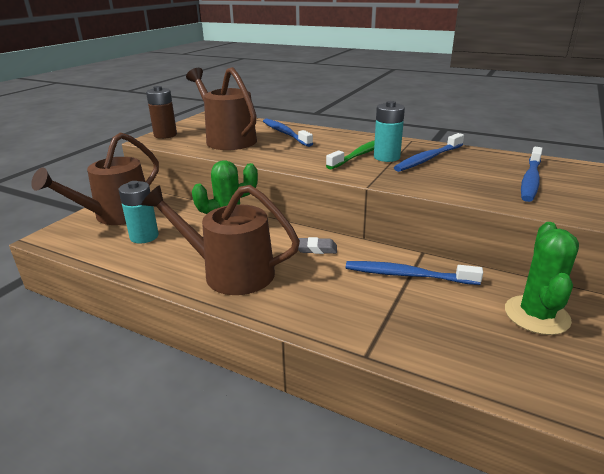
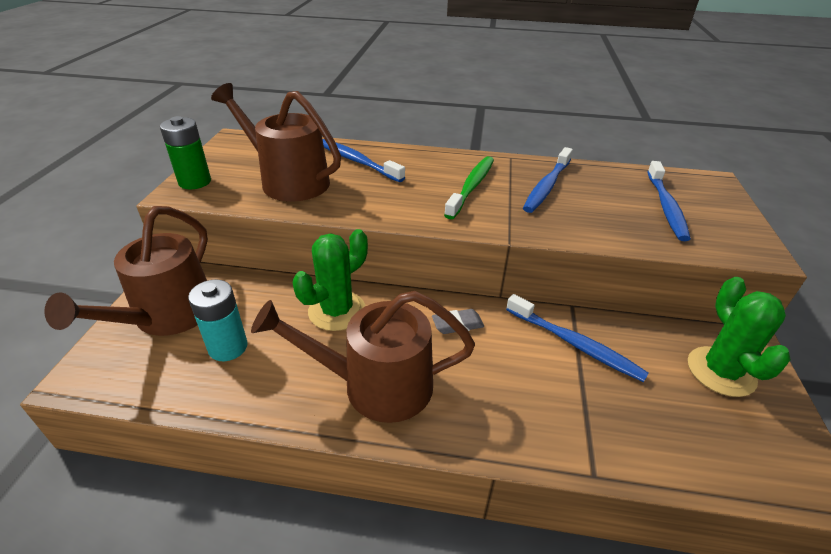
camera: 20 degrees left, 10 degrees up
(165, 135) = (195, 182): brown battery -> green battery
(386, 157) = (501, 190): turquoise battery -> none
(407, 275) = (575, 344): blue toothbrush -> blue toothbrush turned 135 degrees counterclockwise

